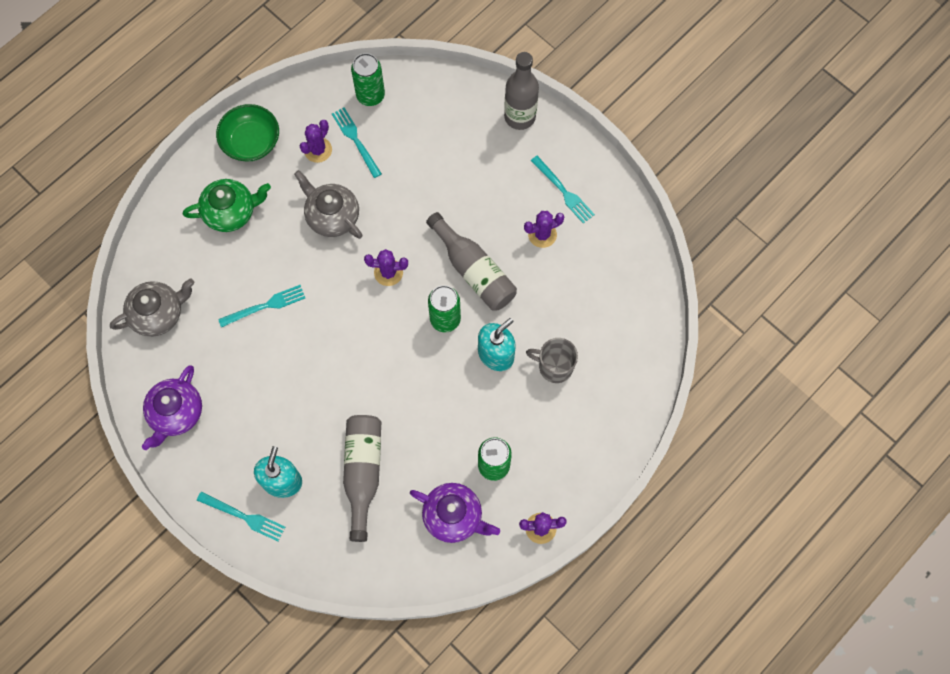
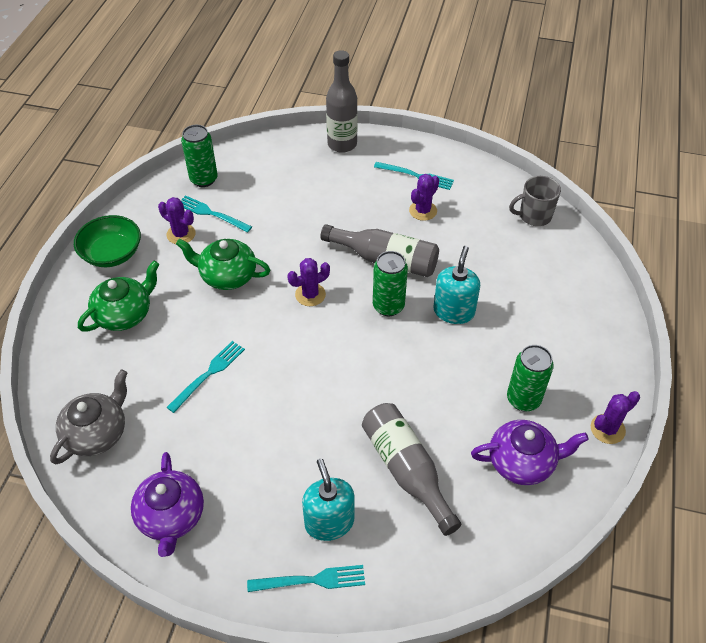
camera: 30 degrees left, 20 degrees down
(318, 150) = (181, 234): purple cactus -> purple cactus turned 60 degrees counterclockwise
(332, 216) = (227, 276): grey teapot -> green teapot
(554, 366) = (511, 297): grey mug -> grey mug (534, 216)

